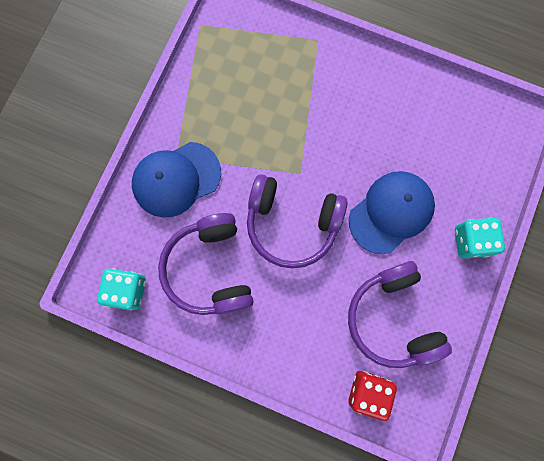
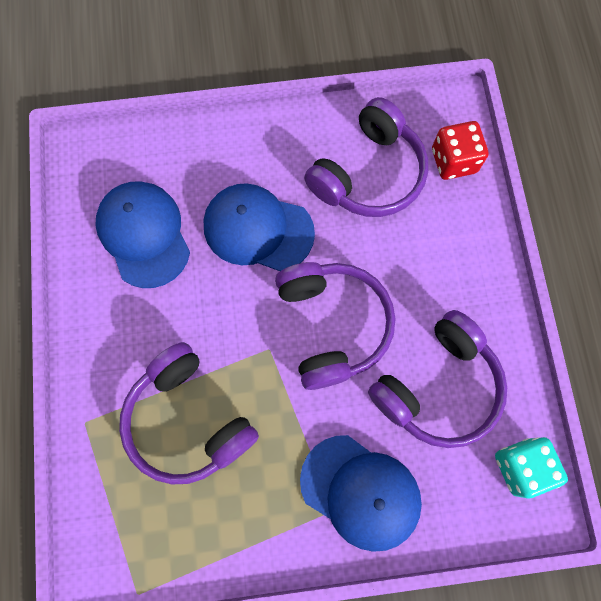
camera: 120 degrees left, 5 degrees down
(283, 100) = (188, 420): none -> purple headphones
(429, 133) = (144, 235): none -> blue cap
(471, 241) = (243, 138): turquoise dice -> none

